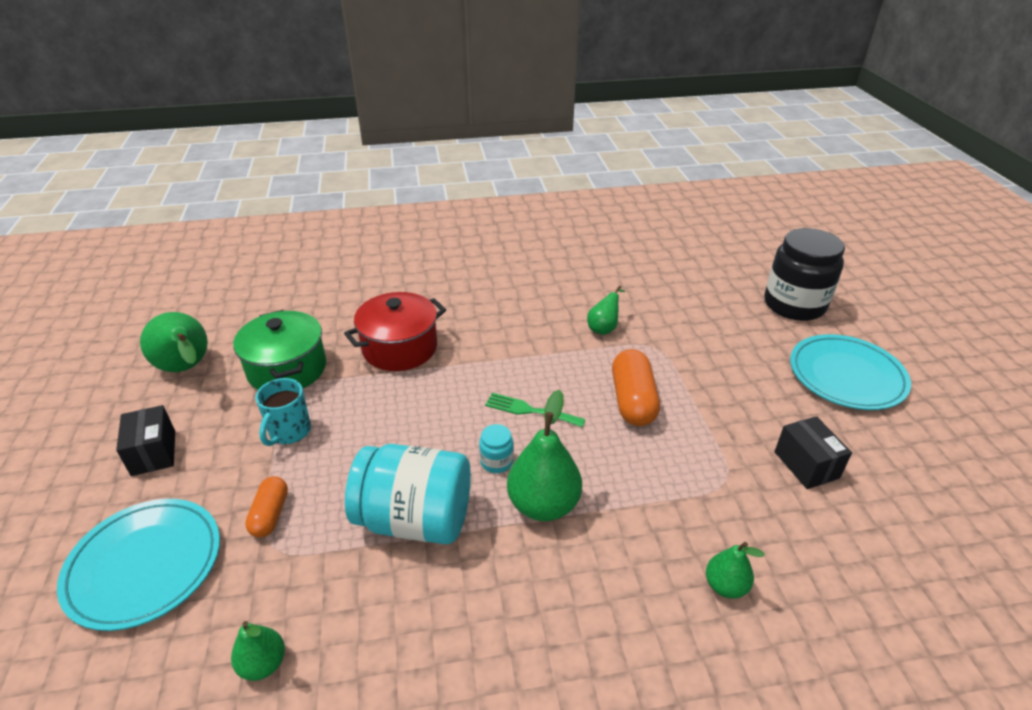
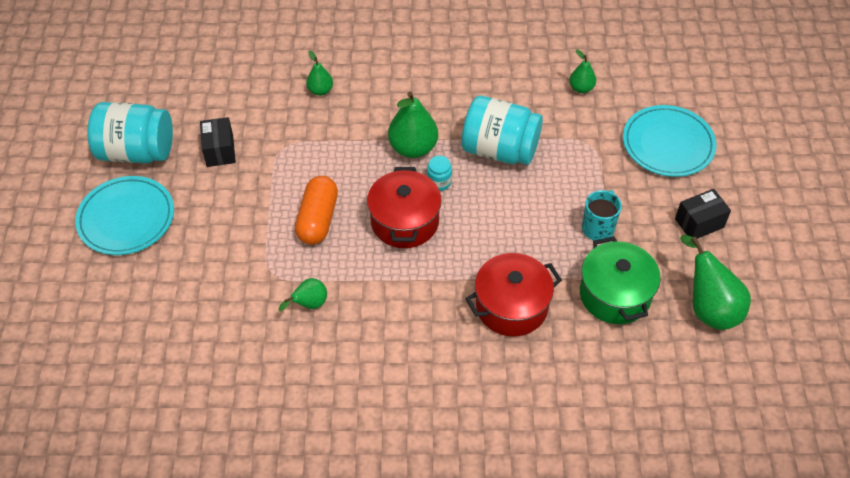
camera: 170 degrees left, 15 degrees up
(153, 453) = (699, 223): black box -> black box turned 75 degrees clockwise
(270, 515) = (597, 165): orange capsule -> none
(529, 410) = (404, 221): green fork -> red pot
(794, 305) = (102, 309): black jar -> none
(910, 449) = (137, 152): none -> turquoise jar

